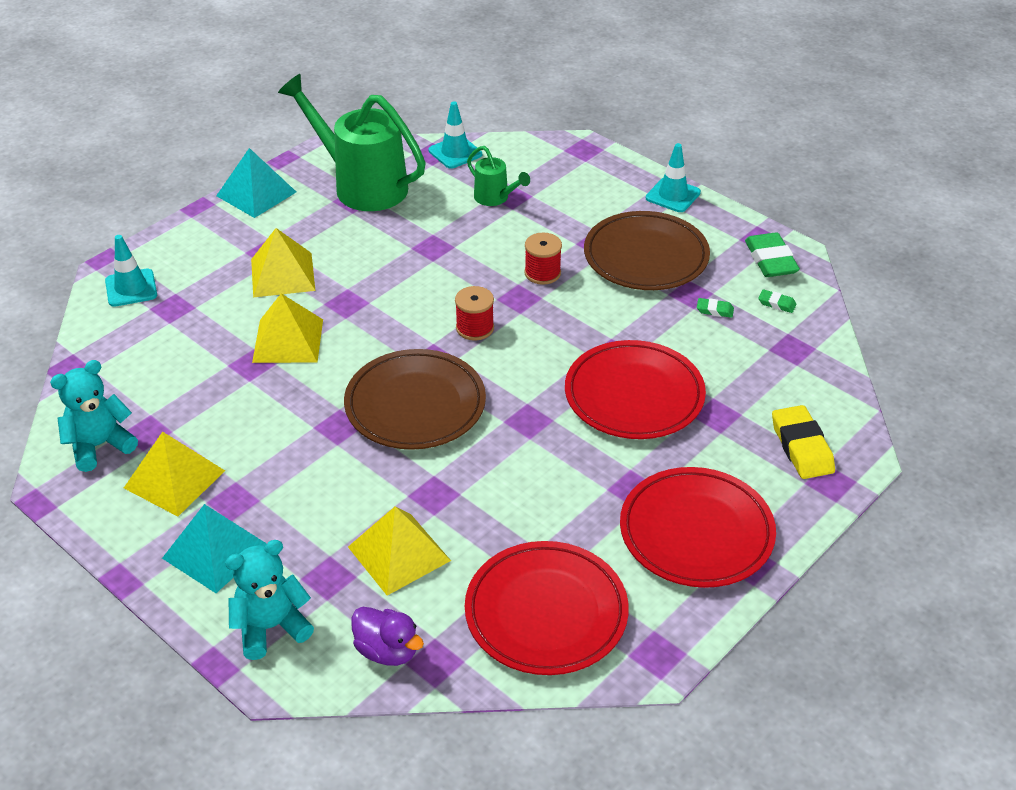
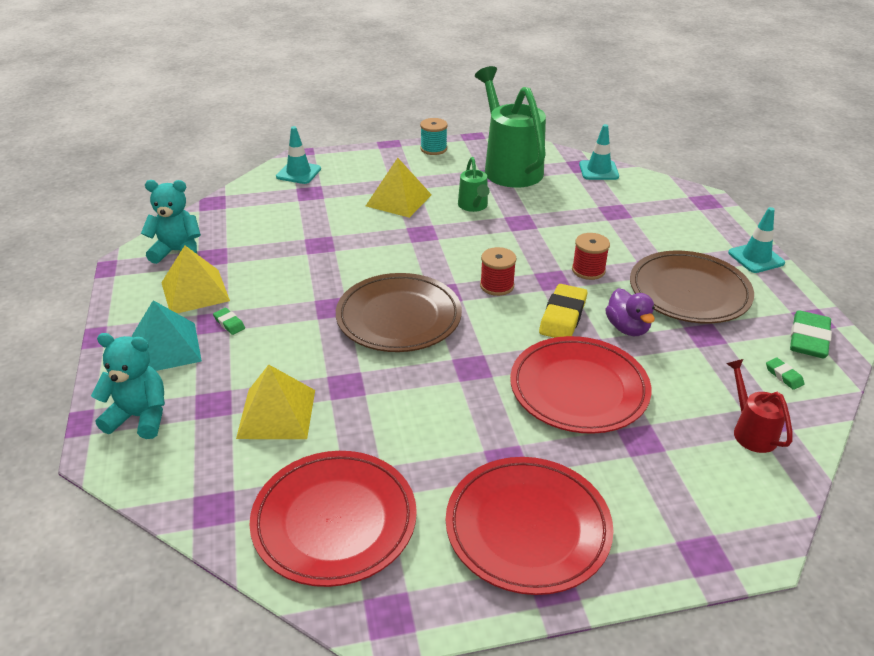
camera: 35 degrees right, 5 degrees down
(256, 193) = (433, 149): turquoise pyramid -> turquoise spool
(288, 340) = (358, 240): yellow pyramid -> none
(387, 651) = (191, 479): purple duck -> purple duck (627, 328)
(495, 198) = (600, 208): green watering can -> green watering can (473, 206)
(714, 310) = (716, 356): green eraser -> green eraser (229, 323)
(788, 365) = (751, 431): none -> red watering can
(802, 447) = (701, 508): yellow eraser -> yellow eraser (563, 317)

